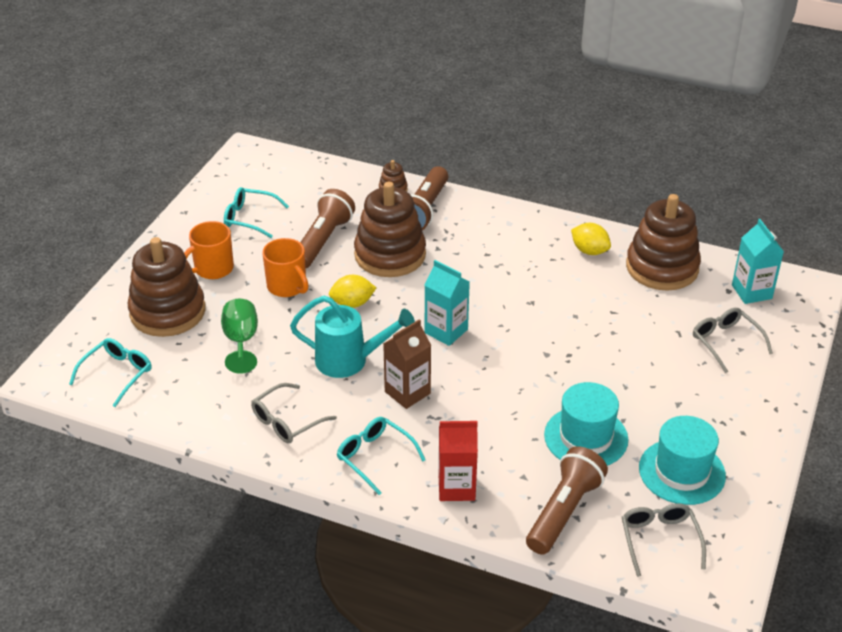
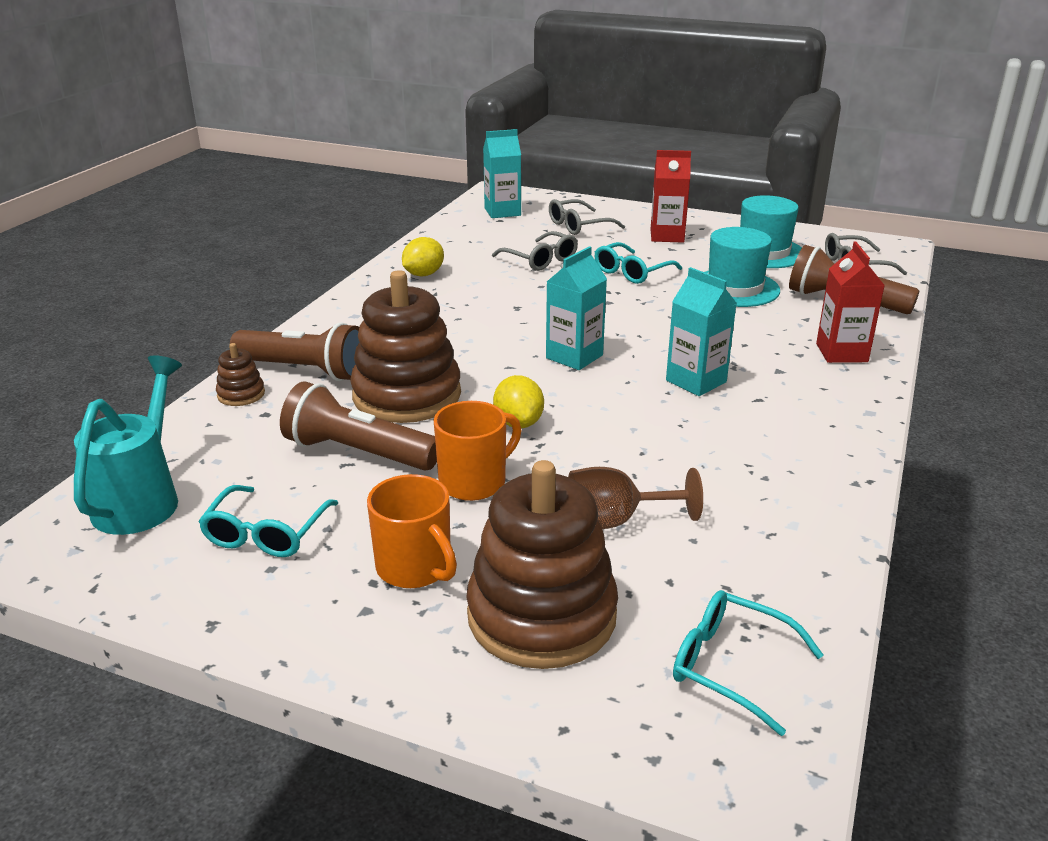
camera: 90 degrees left, 10 degrees down
(241, 341) = (615, 521): green goblet -> brown goblet
(287, 421) = (782, 469): grey glasses -> grey glasses (541, 260)
(349, 360) = (643, 423): turquoise watering can -> turquoise watering can (141, 499)
(374, 457) = (819, 401): turquoise glasses -> turquoise glasses (631, 272)
(407, 392) = (696, 381): brown carton -> turquoise carton
(662, 267) = (459, 243): brown stacking toy -> none
(712, 403) = (667, 236): none -> red carton

